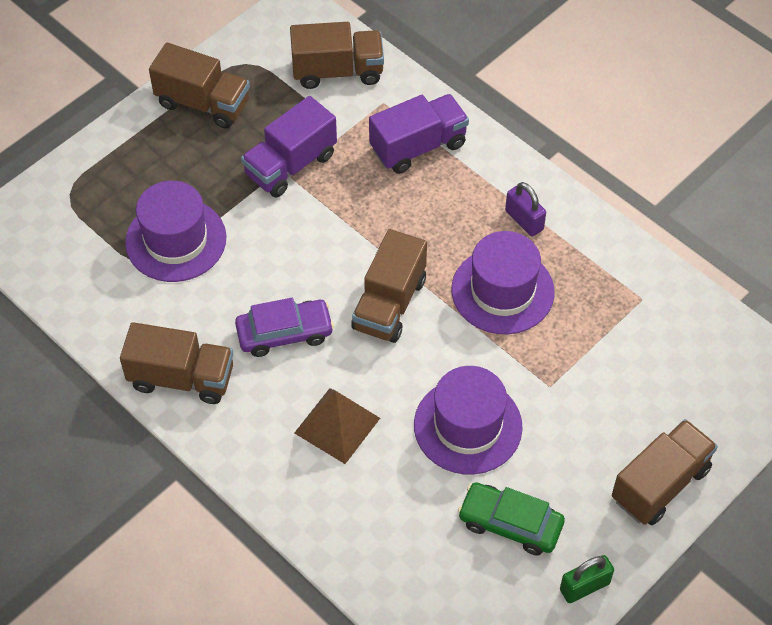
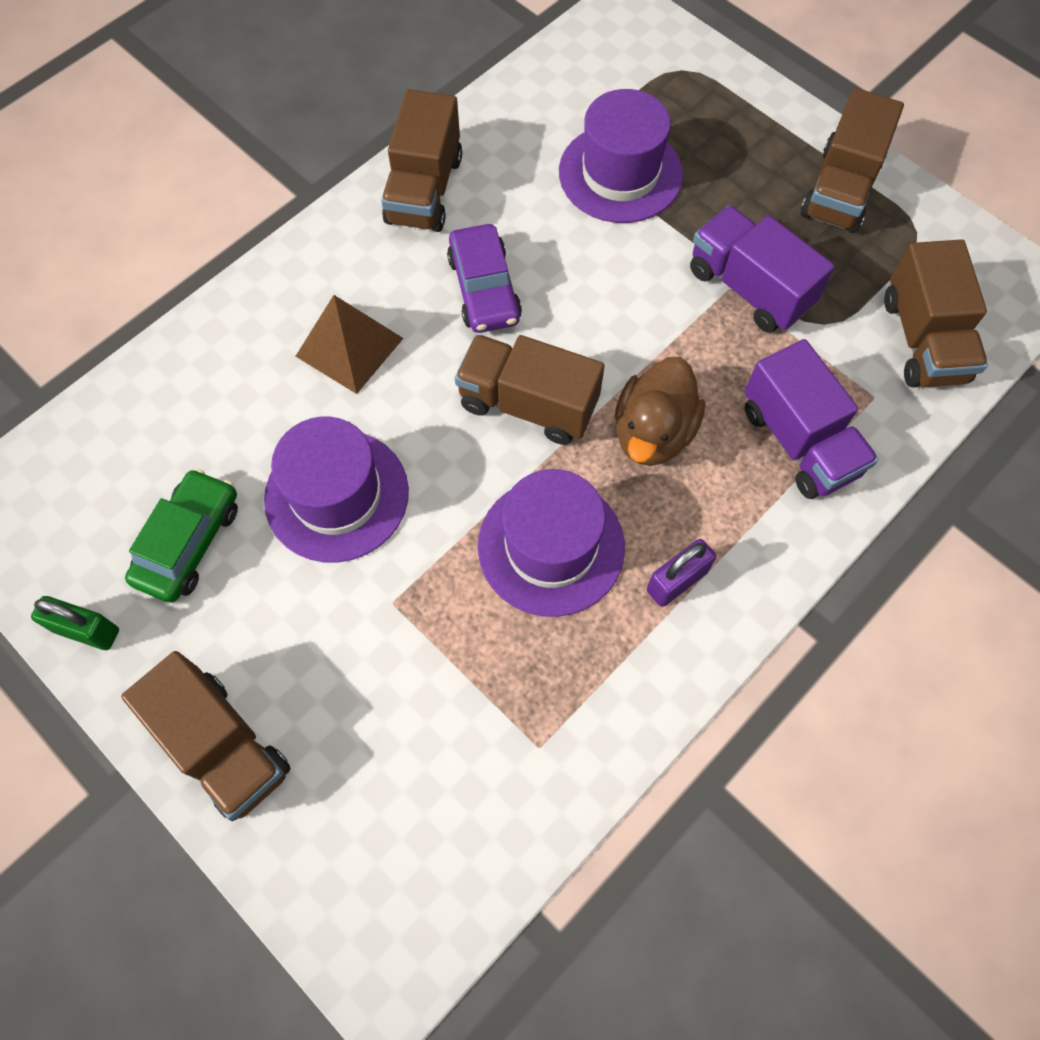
camera: 90 degrees right, 10 degrees up
(412, 228) = (653, 433): none -> brown duck
(584, 586) = (86, 630): green padlock -> green padlock turned 45 degrees counterclockwise

